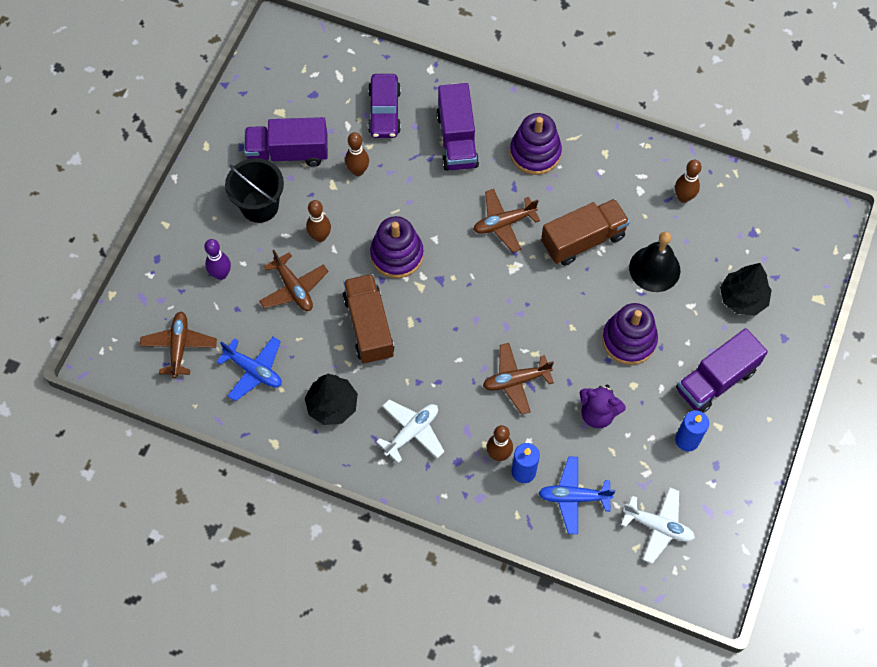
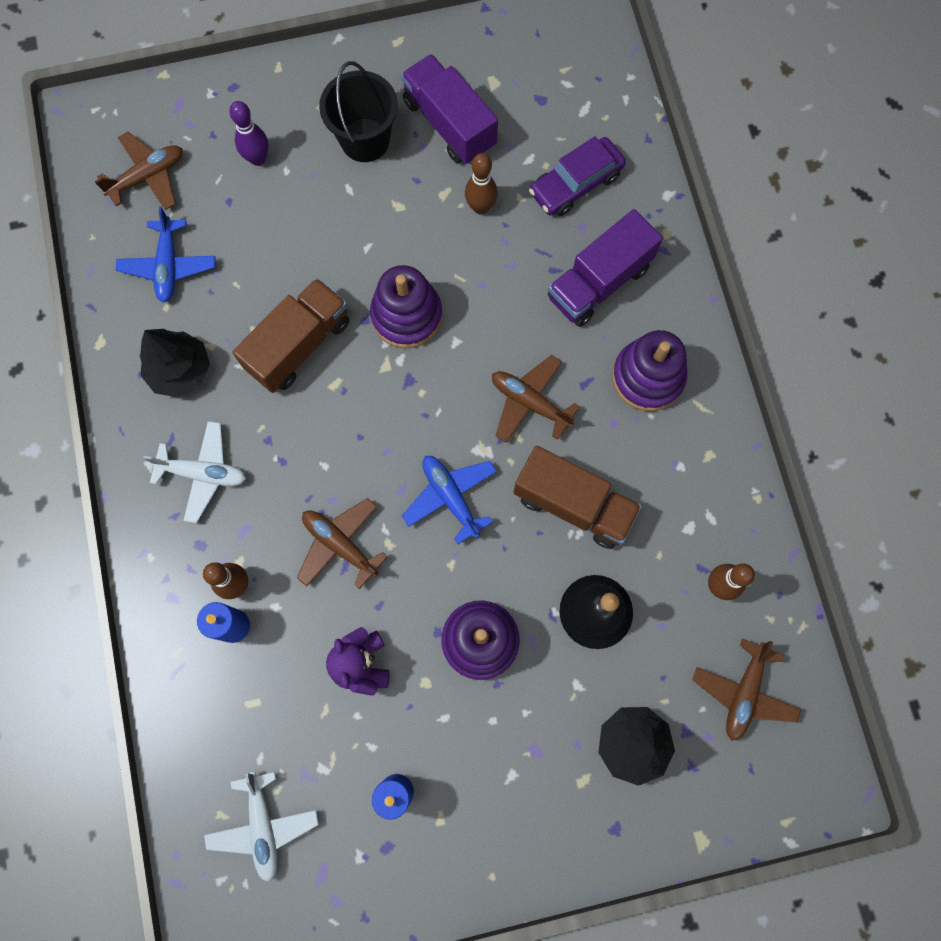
camera: 55 degrees right, 10 degrees up
(294, 288) = (291, 239): brown plane -> brown plane (743, 692)
(320, 237) = (372, 223): brown bowling pin -> none
(573, 497) = (238, 703): blue plane -> blue plane (450, 497)
(716, 380) = (499, 778): purple truck -> none

